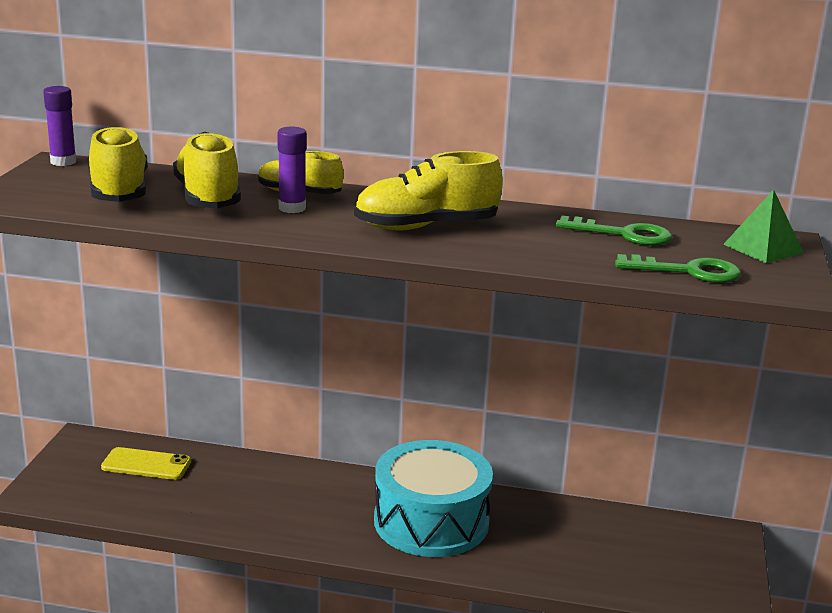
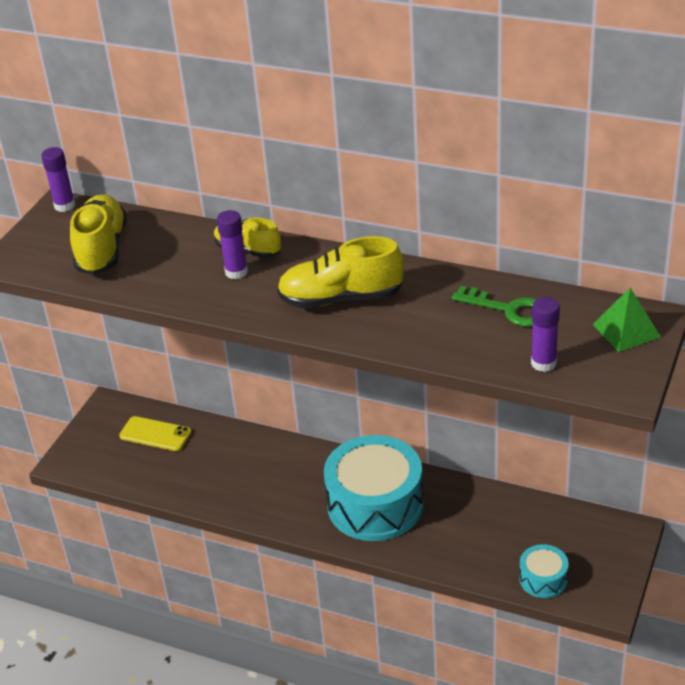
camera: 15 degrees right, 15 degrees up
(208, 198) = (171, 258): yellow shoe -> none
(652, 584) = (543, 579): none -> turquoise drum
(689, 271) = (543, 363): green key -> purple glue stick

